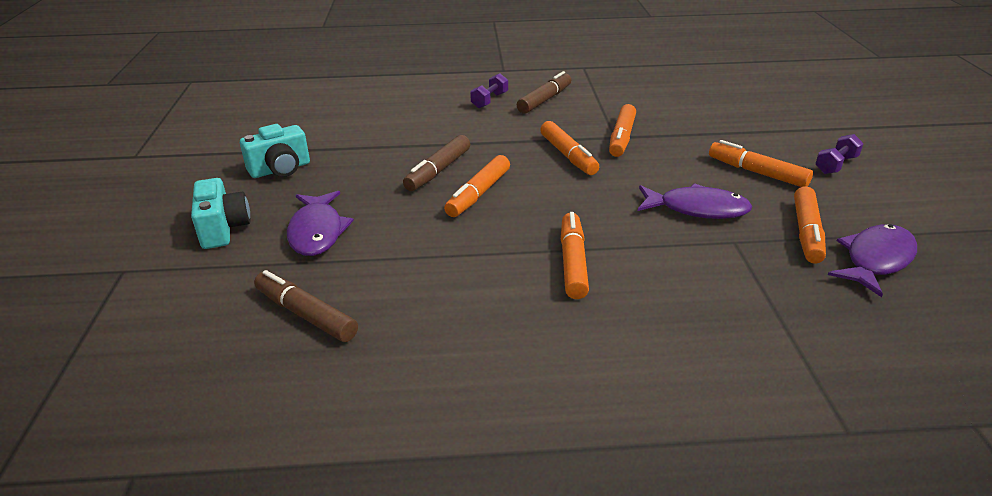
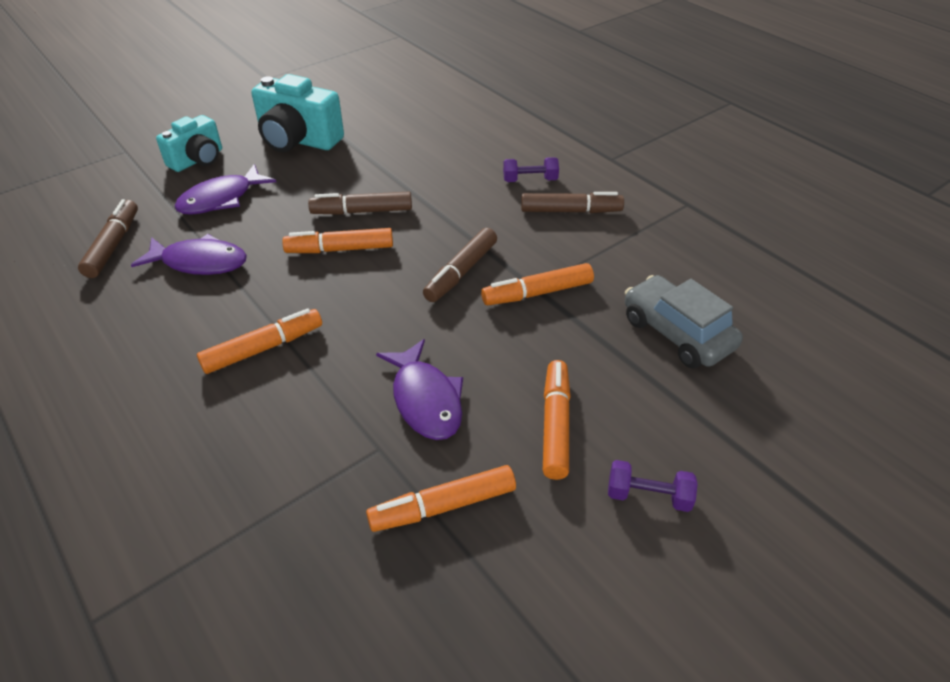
camera: 55 degrees right, 10 degrees up
(280, 169) = (298, 140): turquoise camera -> turquoise camera, size x1.53
(568, 155) = (461, 272): orange marker -> brown marker
(704, 111) = (677, 333): none -> grey car
(875, 260) = (424, 587): purple fish -> purple fish (200, 262)

